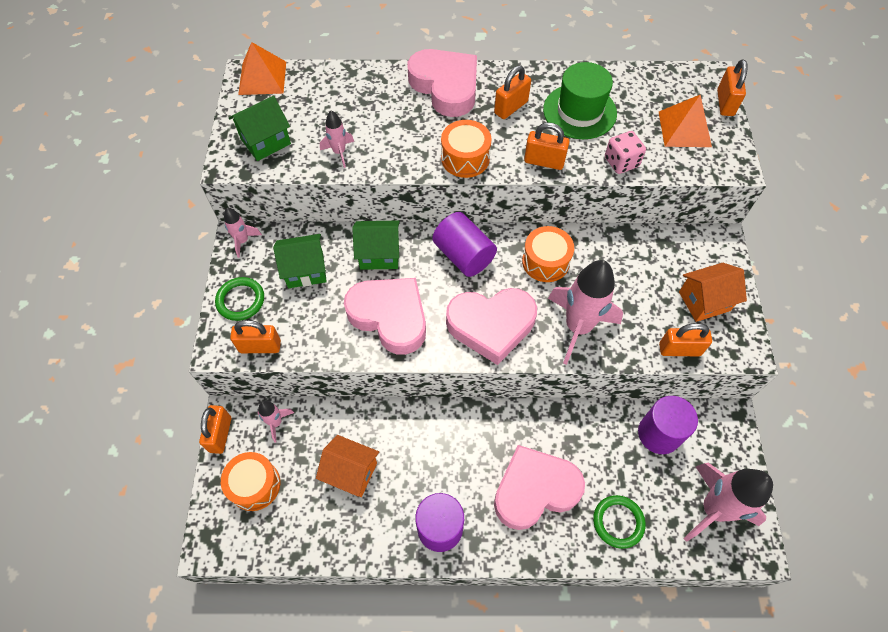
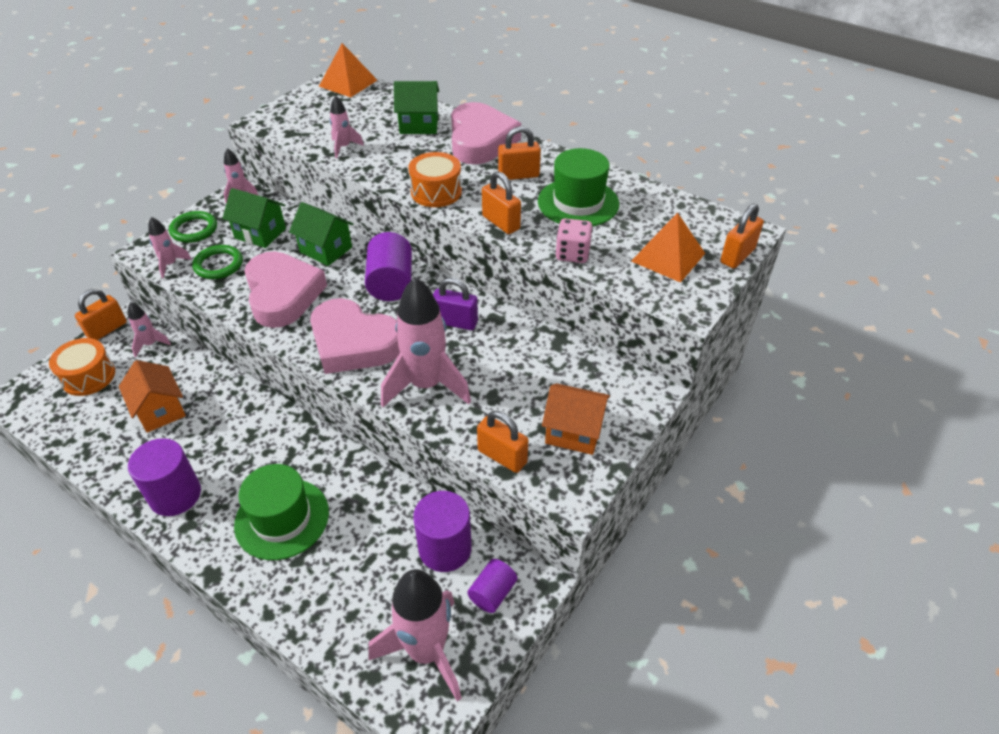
camera: 35 degrees right, 15 degrees down
(260, 346) = (170, 264): orange padlock -> pink rocket
(265, 141) = (301, 120): green house -> green house (419, 125)
(534, 489) = (282, 518): pink heart -> green hat
(545, 261) = (455, 322): orange drum -> purple padlock
(618, 522) = (323, 596): green ring -> green ring (218, 265)
(714, 443) = (492, 593): none -> purple cylinder

